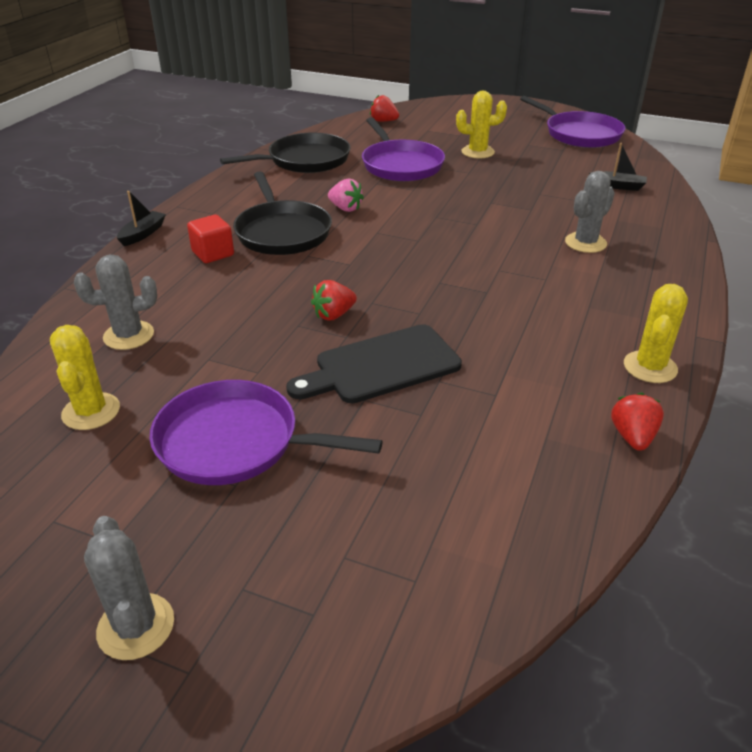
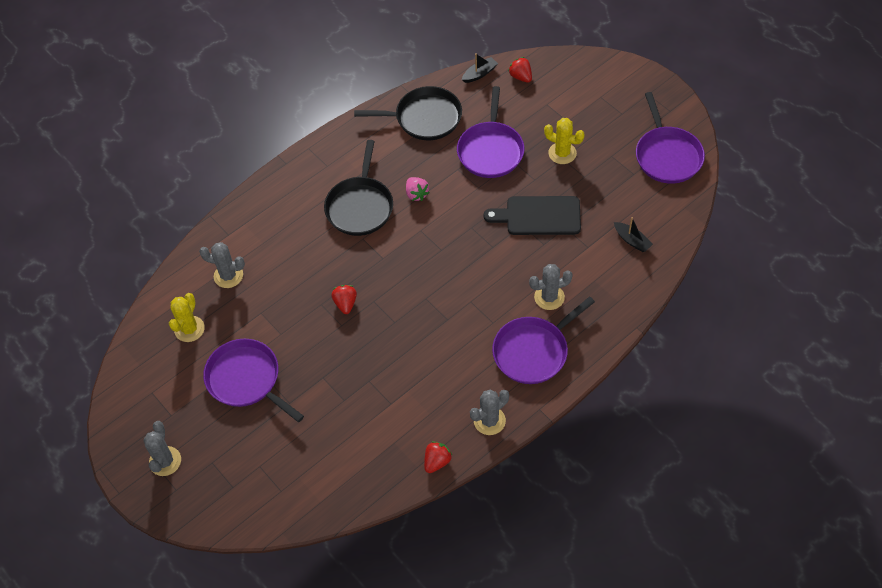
camera: 30 degrees right, 20 degrees up
(143, 234) = (274, 175): black boat -> black boat (479, 74)
(213, 254) = (306, 214): red cube -> none
(334, 315) = (345, 303): red strawberry -> red strawberry turned 90 degrees clockwise
(382, 366) = (346, 357): black cutting board -> black cutting board (539, 216)
(623, 288) = (533, 351): none -> purple pan
(650, 367) = (489, 421): yellow cactus -> grey cactus

